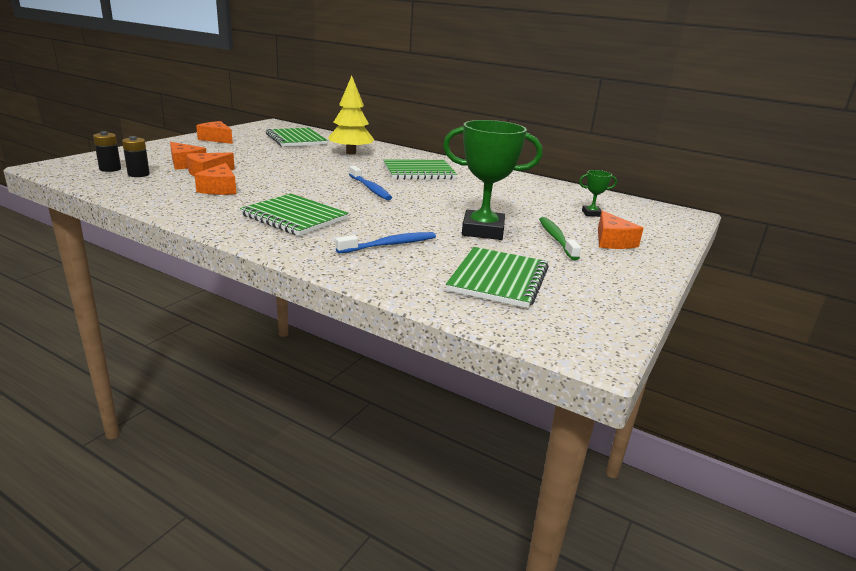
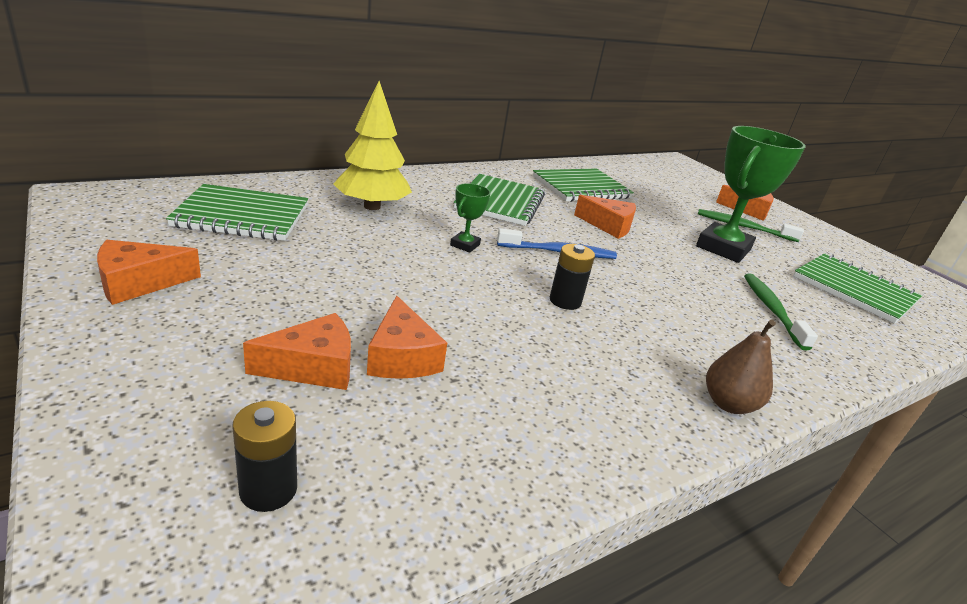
camera: 65 degrees left, 5 degrees up
(138, 174) = (352, 449): black battery -> black battery (565, 301)
(219, 189) = (512, 368): orange cheese -> orange cheese (608, 226)
(237, 230) = (728, 404): none -> brown pear
(294, 217) = (672, 341): green notebook -> green notebook (581, 188)
(390, 245) = (772, 310): blue toothbrush -> green toothbrush
(591, 213) = (674, 188): green trophy -> green trophy (465, 245)

